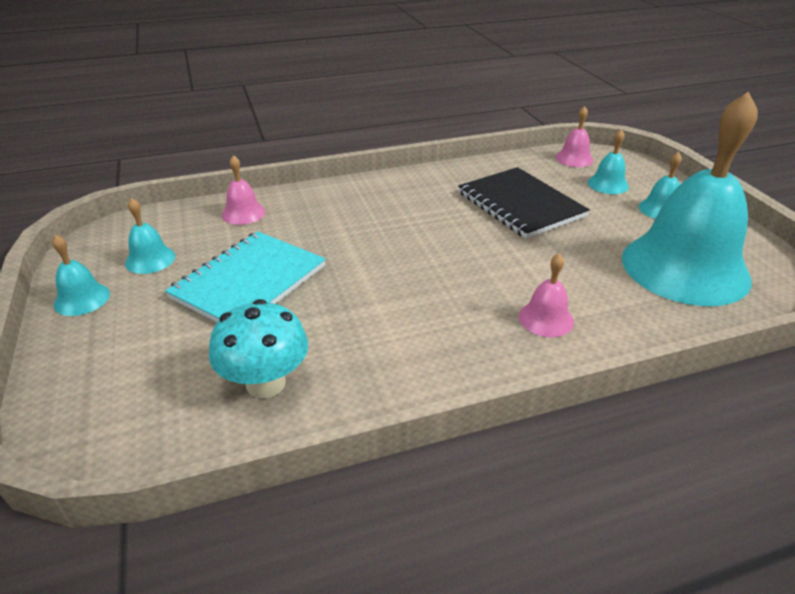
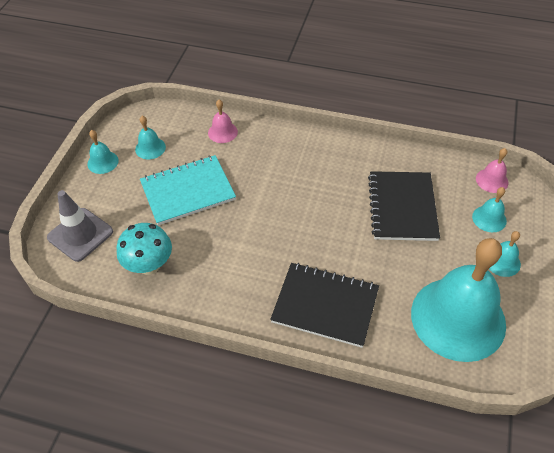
camera: 35 degrees right, 15 degrees up
(110, 397) = (80, 234): none -> grey traffic cone
(546, 319) = (325, 305): pink bell -> black notebook

